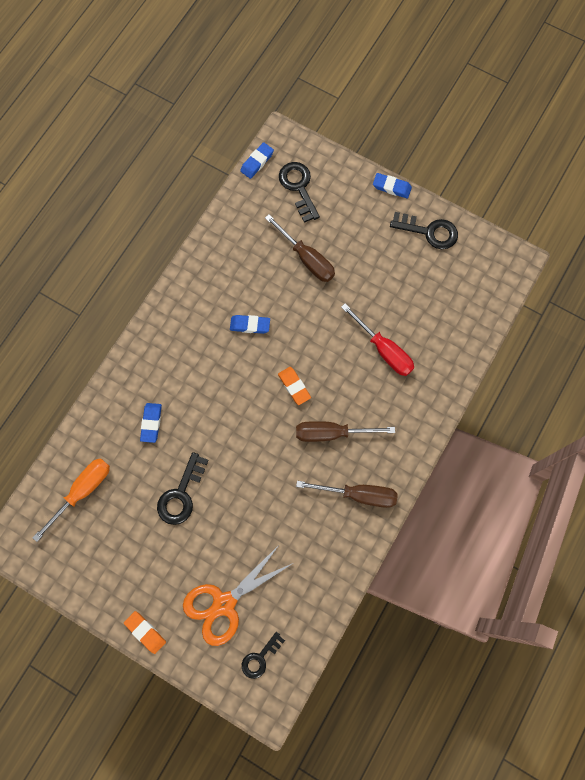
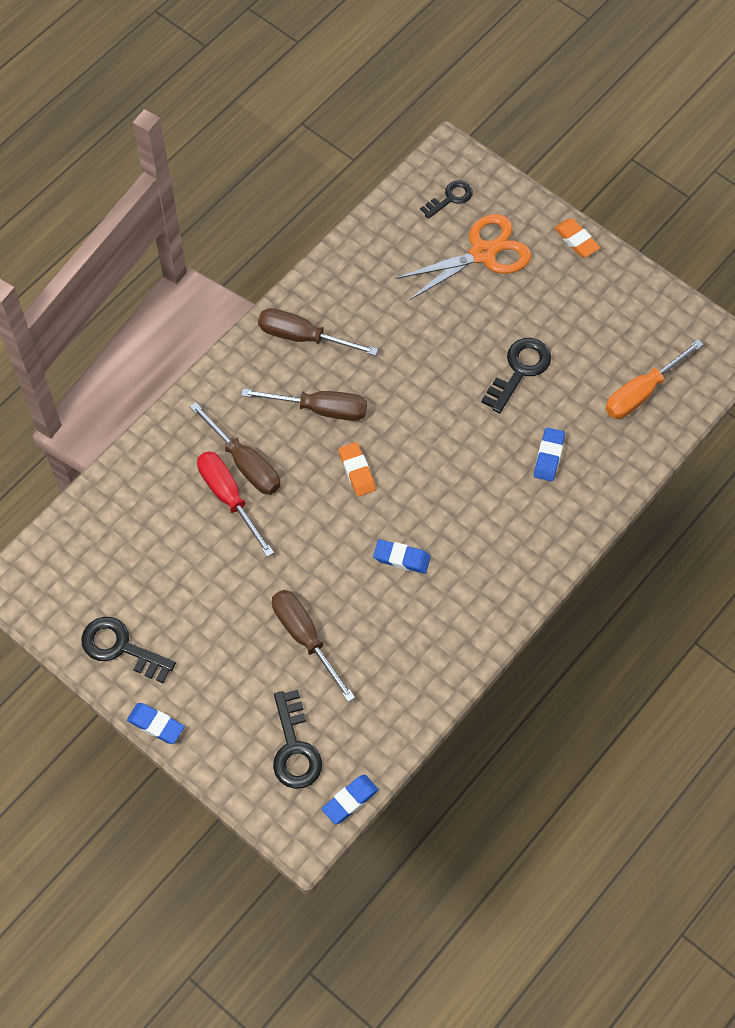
camera: 170 degrees left, 10 degrees down
(378, 378) = (245, 463): none -> brown screwdriver

